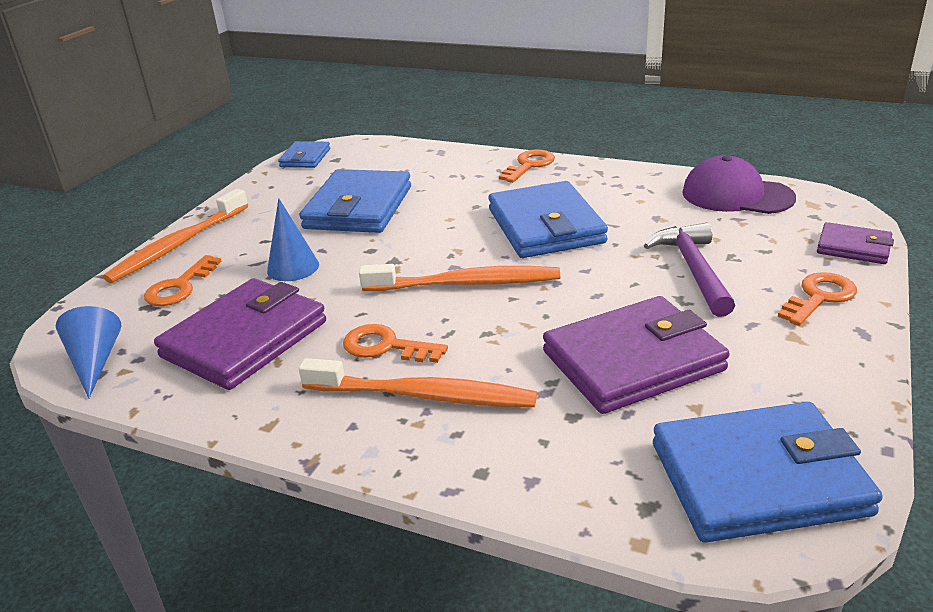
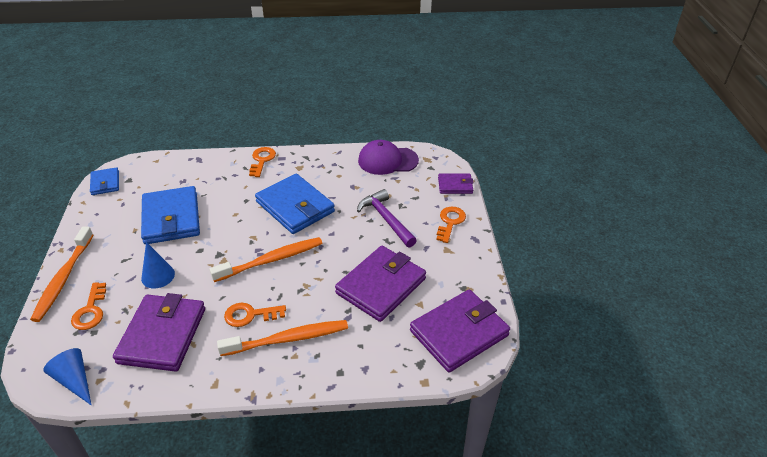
camera: 30 degrees left, 10 degrees up
(758, 478) = (459, 333): blue wallet -> purple wallet

